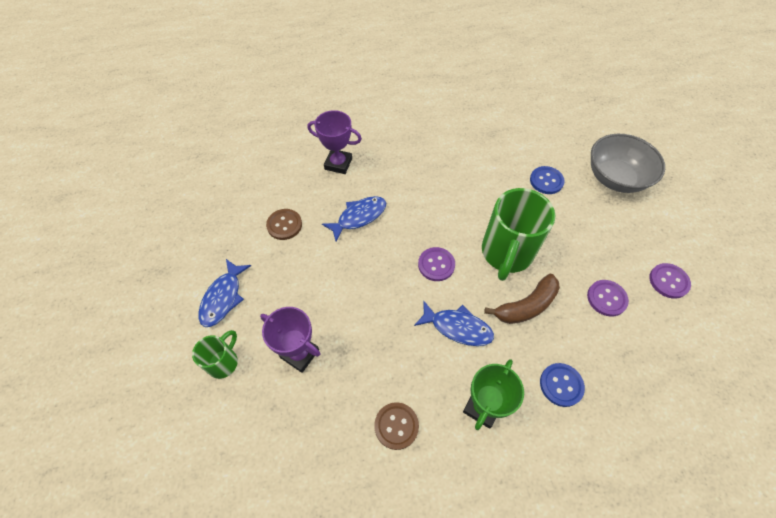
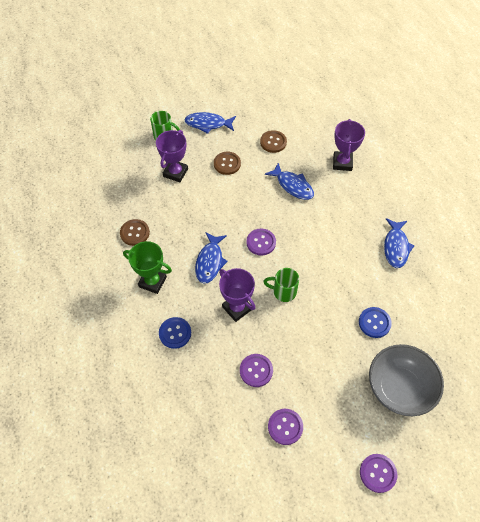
camera: 80 degrees right, 0 degrees up
(303, 284) = (227, 164): none -> brown button
(459, 144) = (396, 247): none -> blue fish
(506, 253) = (283, 292): green mug -> green mug, size x0.51
(526, 306) = (237, 308): brown banana -> purple trophy
(702, 213) = (378, 473): none -> purple button

